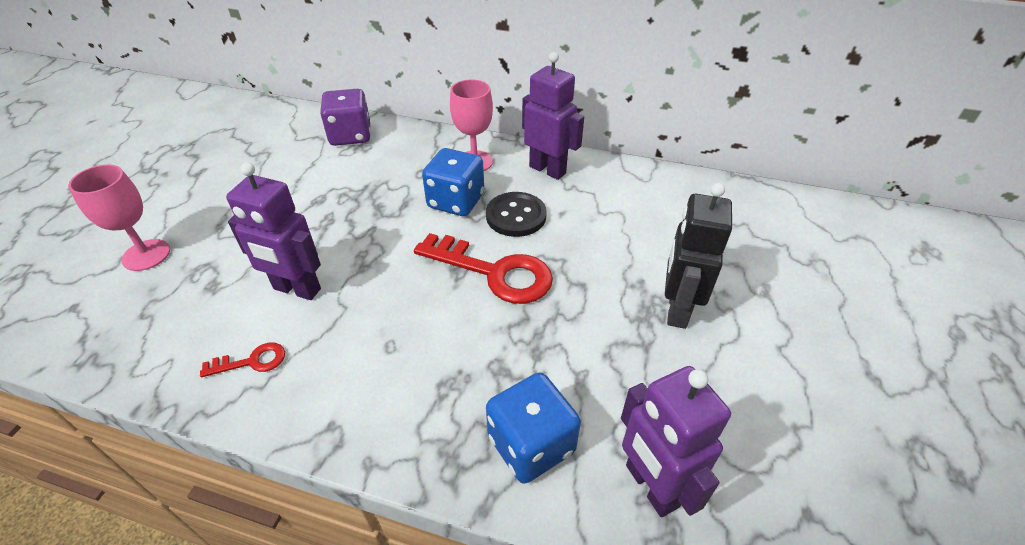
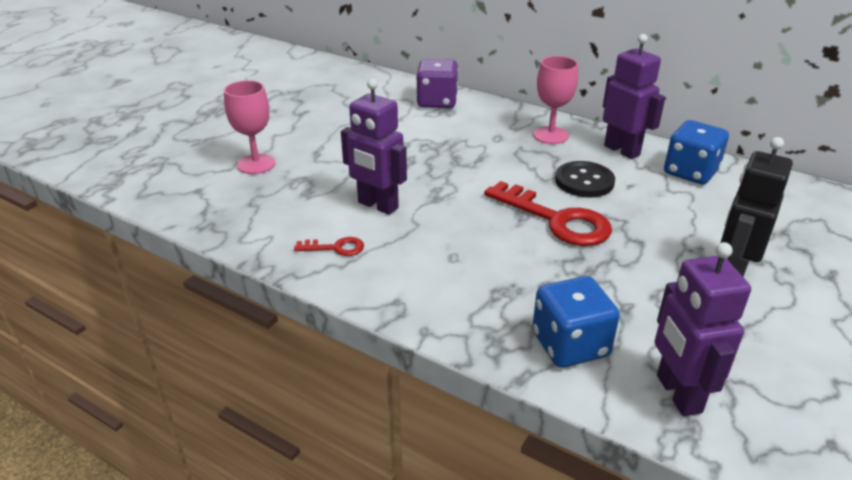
camera: 15 degrees right, 10 degrees down
(456, 201) = (528, 163): blue dice -> blue dice (690, 172)

